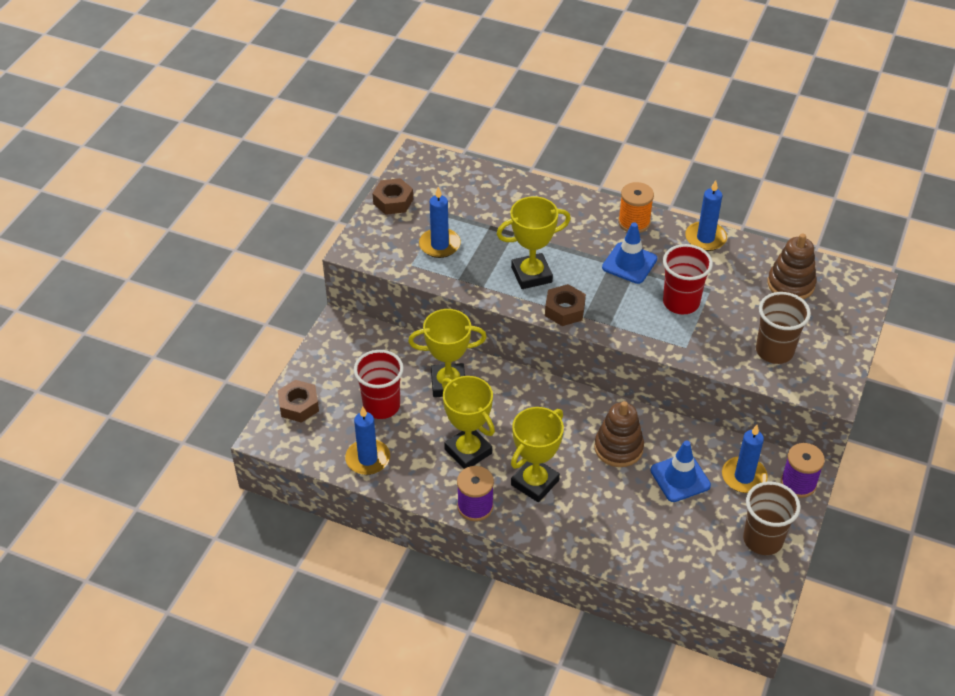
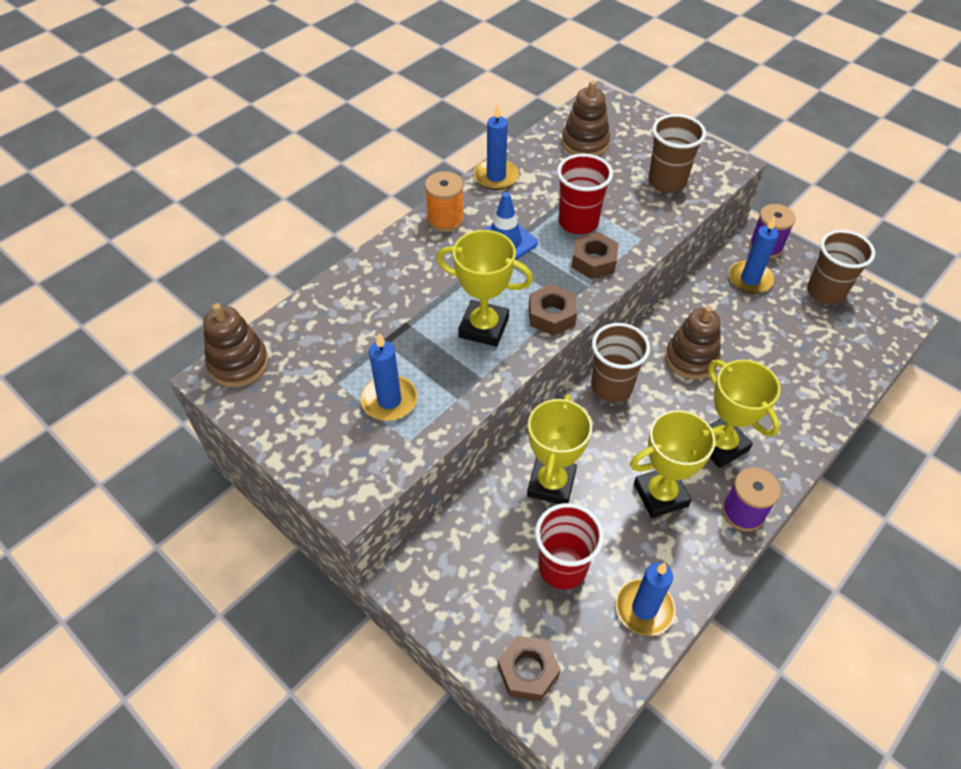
camera: 70 degrees left, 5 degrees up
(393, 201) = (281, 428): brown nut -> brown nut (594, 261)
(434, 163) = (238, 363): none -> brown stacking toy
(531, 275) = (483, 327): yellow trophy -> yellow trophy turned 75 degrees counterclockwise
(559, 400) = (611, 386): none -> brown cup
(680, 478) = (741, 324): blue traffic cone -> none

